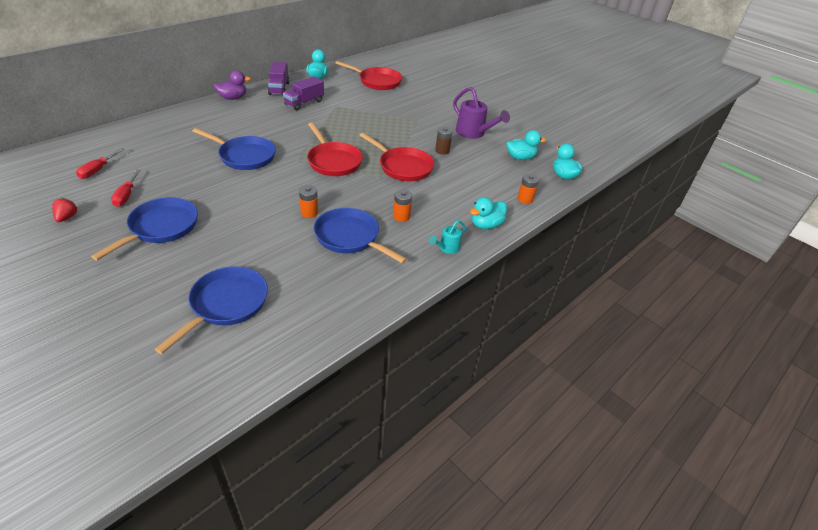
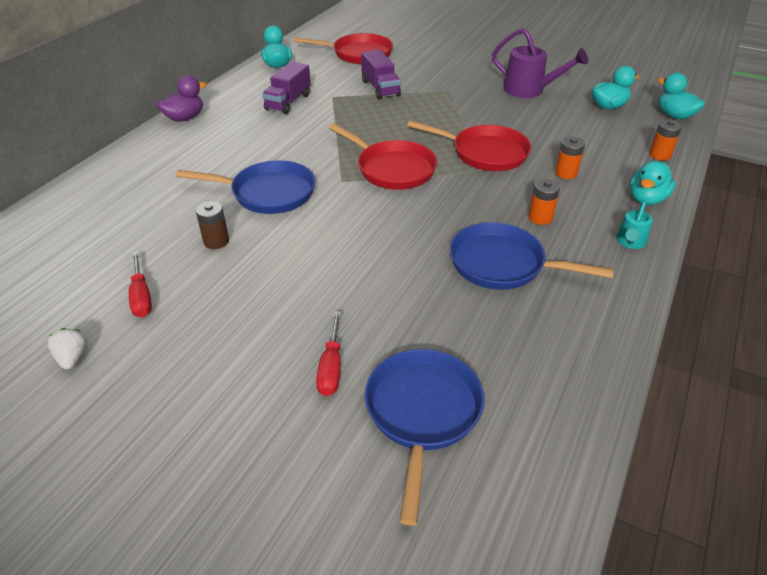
camera: 15 degrees left, 0 degrees up
(67, 217) = (73, 358): red strawberry -> white strawberry
(98, 170) = (65, 271): red screwdriver -> red screwdriver (331, 367)
(161, 228) = (233, 330): blue pan -> none
(279, 88) = (238, 91): purple truck -> purple truck (380, 88)
(309, 212) = (421, 246): orange battery -> orange battery (566, 173)
(442, 151) = (513, 121): brown battery -> brown battery (216, 241)

